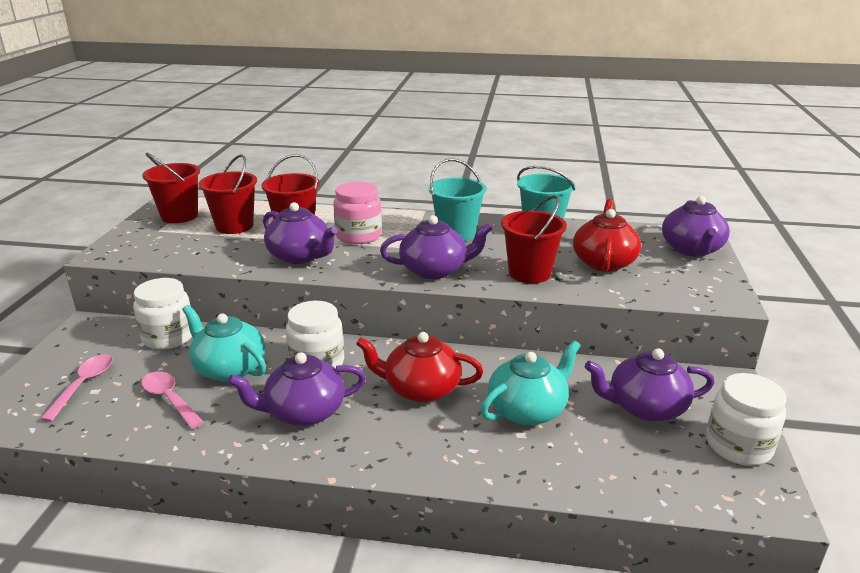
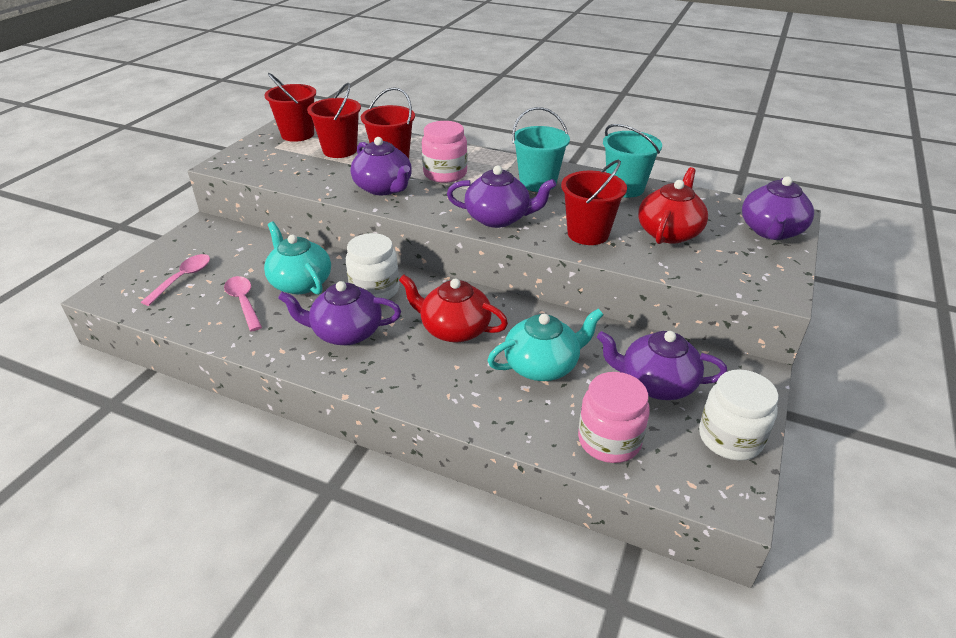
camera: 15 degrees right, 10 degrees up
(168, 337) = (262, 246): white jar -> none
(629, 471) = (609, 440): none -> pink jar

